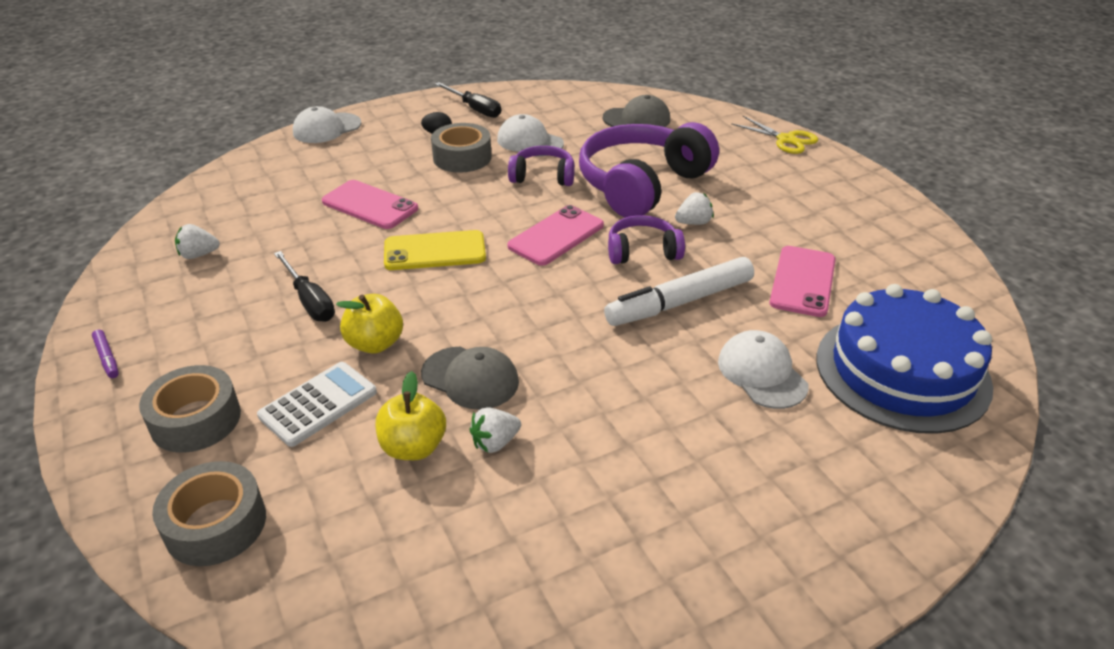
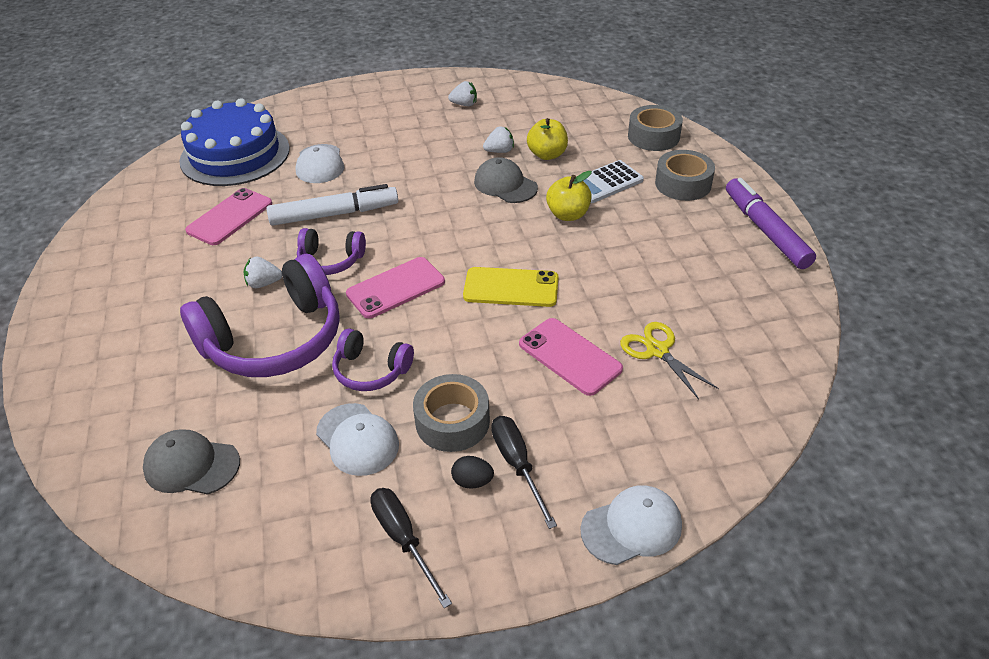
camera: 165 degrees left, 5 degrees up
(107, 358) = (765, 230): purple marker -> purple marker, size x2.43
(199, 255) = (734, 317): white strawberry -> white strawberry (464, 104)
(309, 300) = (621, 255): black screwdriver -> black screwdriver (517, 465)
(786, 139) = (55, 386): yellow scissors -> yellow scissors (657, 350)

